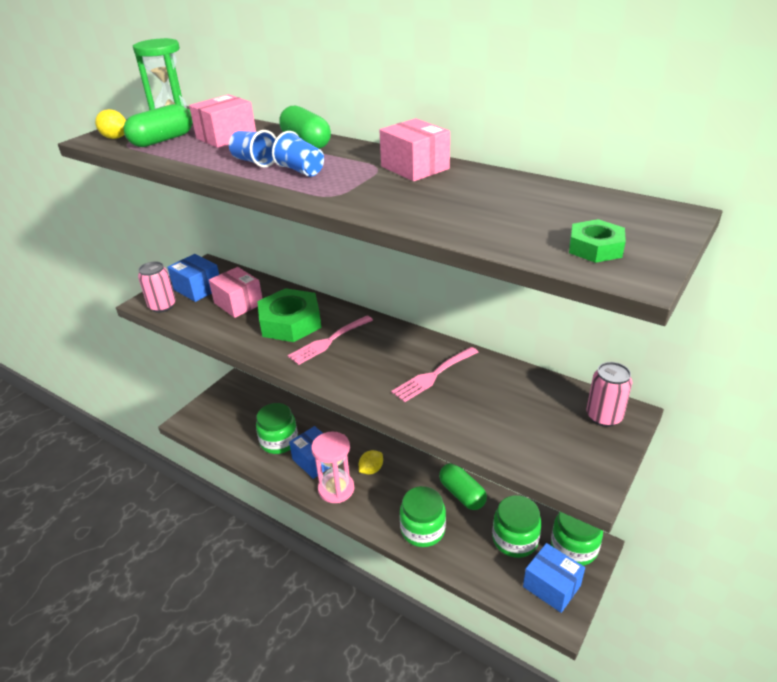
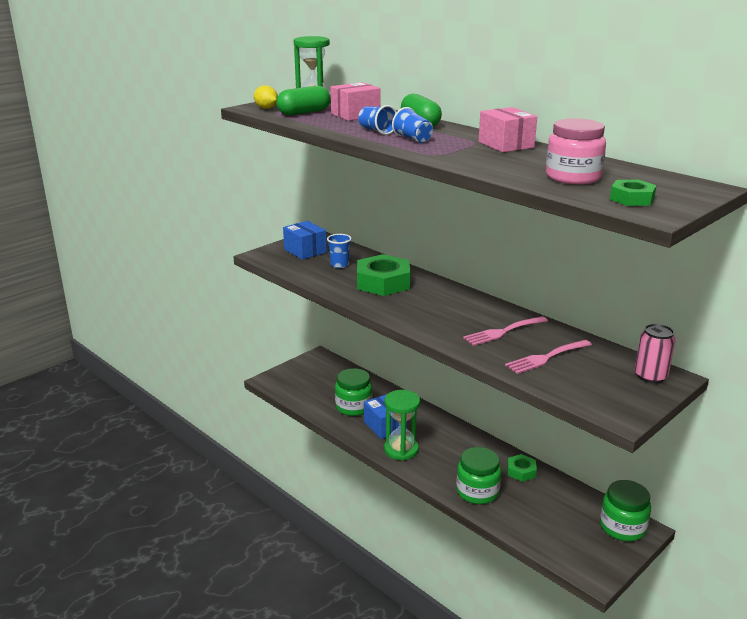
camera: 10 degrees right, 10 degrees down
(162, 306) = (273, 259): pink can -> none
(238, 303) = (339, 265): pink box -> blue cup
(328, 341) = (414, 299): pink fork -> pink fork (546, 358)
(336, 489) = (401, 450): pink hourglass -> green hourglass
(371, 470) = (437, 440): yellow lemon -> none
(462, 494) = (521, 471): green capsule -> green nut
(510, 216) = (573, 177): none -> pink jar
(515, 539) = (565, 512): green jar -> none
(551, 586) = (593, 552): blue box -> none

